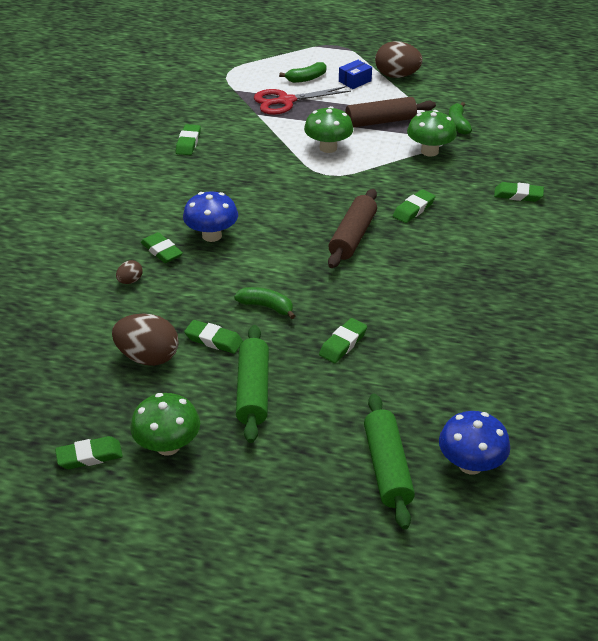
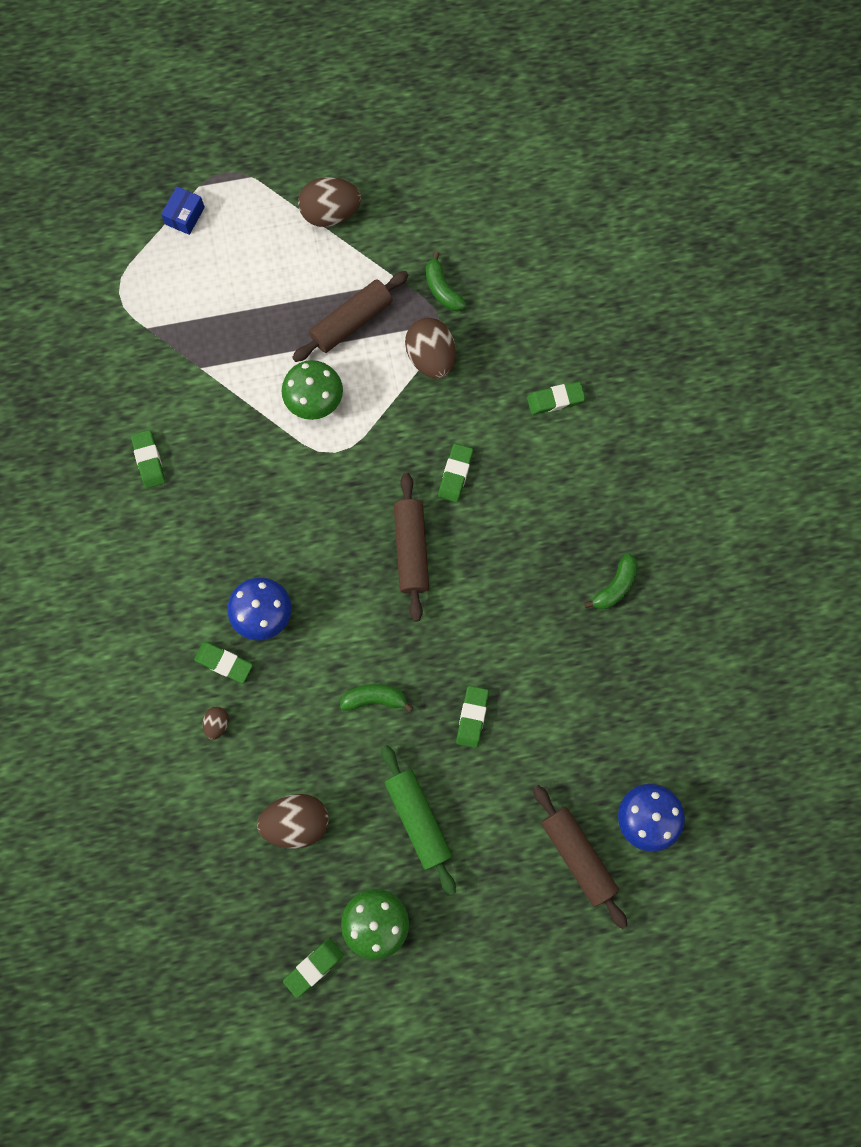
camera: 25 degrees left, 35 degrees up
(213, 340) = (347, 769): green eraser -> none
(286, 101) = (222, 326): red scissors -> none
(306, 78) = (223, 266): green banana -> green banana (615, 586)
(355, 81) = (285, 247): blue box -> blue box (185, 216)
(387, 468) = (577, 856): green rolling pin -> brown rolling pin
(429, 151) = (431, 358): green mushroom -> brown egg

